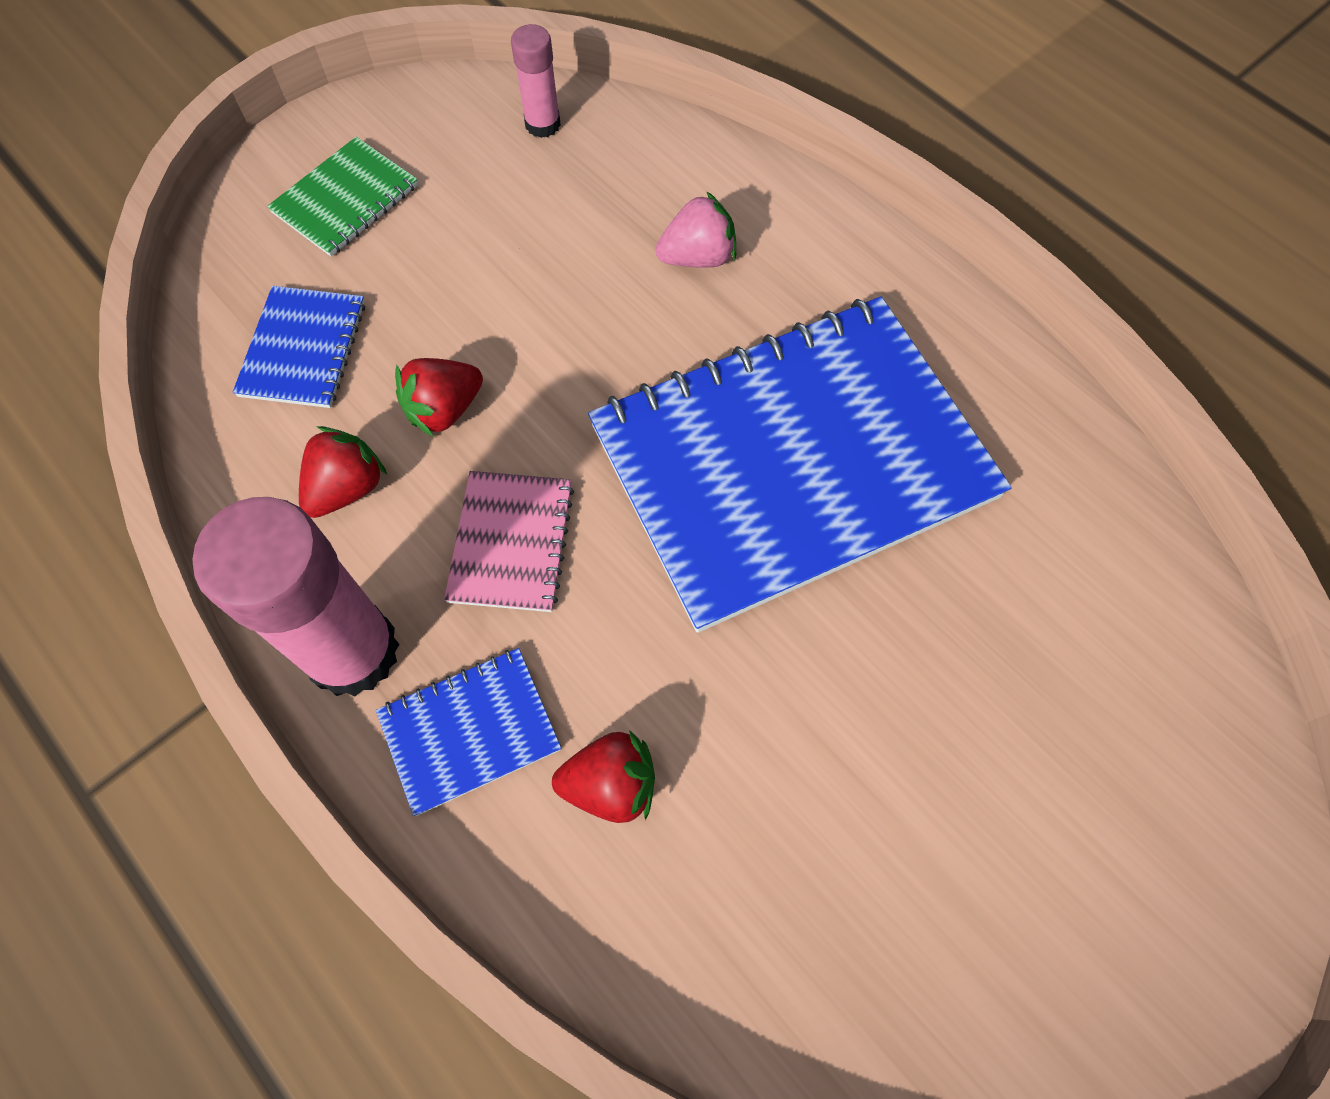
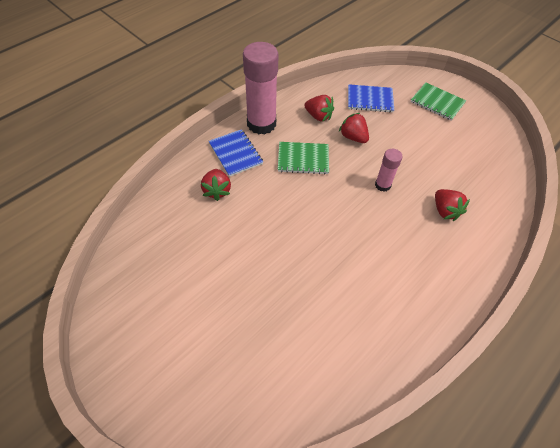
camera: 85 degrees right, 10 degrees down
(511, 542) = (303, 159): pink notebook -> green notebook
(542, 124) = (497, 155): pink glue stick -> pink glue stick (382, 185)
(698, 257) = (445, 211): pink strawberry -> red strawberry
(792, 462) = (349, 245): blue notebook -> none

